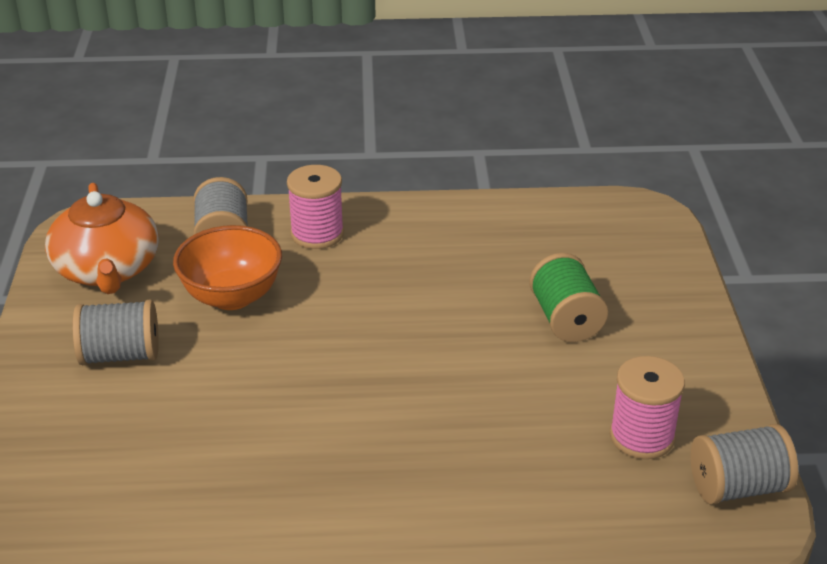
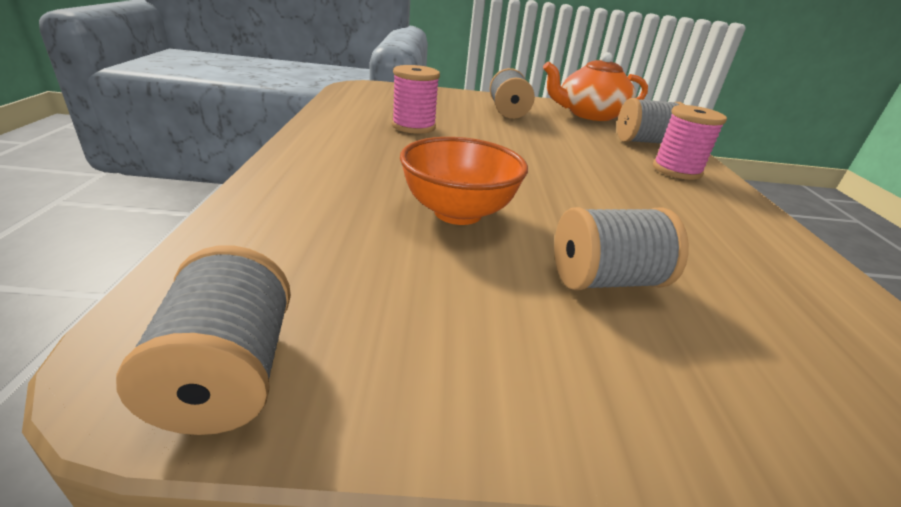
camera: 90 degrees right, 5 degrees down
(232, 297) = (576, 139): orange bowl -> orange bowl (458, 213)
(565, 319) = (605, 280): green spool -> grey spool
(642, 436) = (374, 299): pink spool -> pink spool (413, 126)

